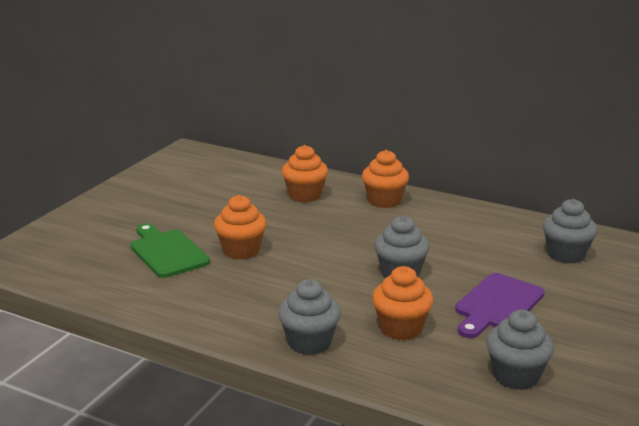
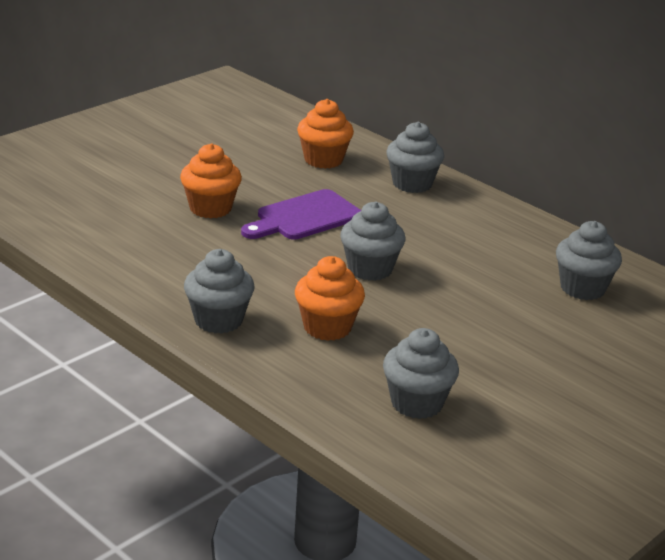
camera: 15 degrees right, 5 degrees up
(167, 252) = (130, 194): green cutting board -> none
(384, 201) = (412, 184): orange cupcake -> grey cupcake
(497, 304) = (455, 325): purple cutting board -> purple cutting board (304, 217)

